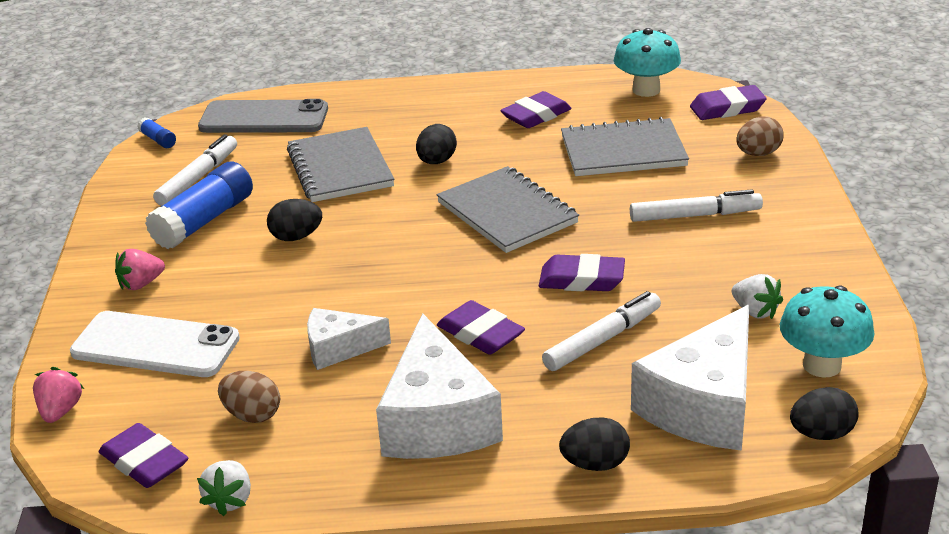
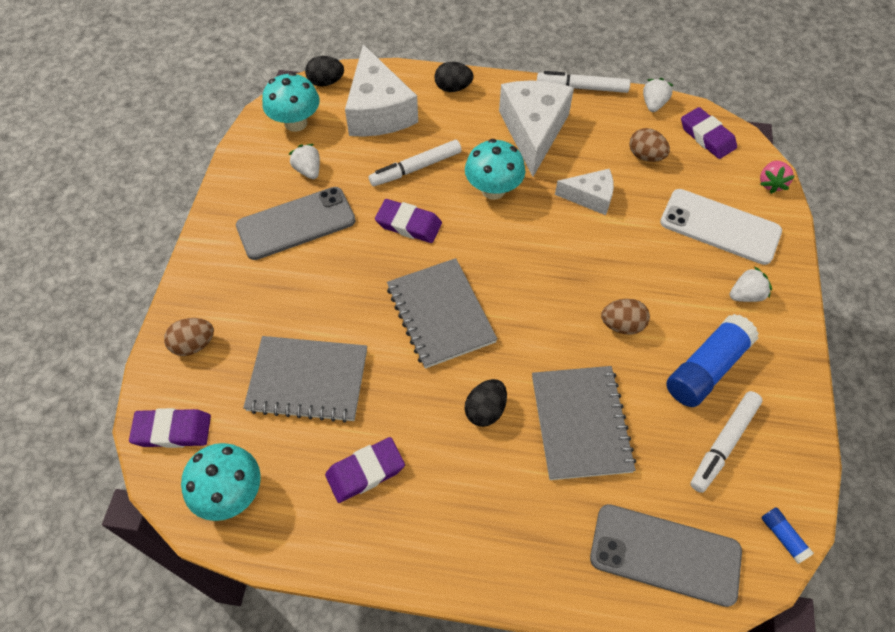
camera: 170 degrees left, 25 degrees up
(141, 284) = (745, 295): pink strawberry -> white strawberry
(296, 237) = (622, 325): black egg -> brown egg
(480, 334) = (493, 190): purple eraser -> turquoise mushroom
(695, 215) = (294, 274): white marker -> white marker (582, 88)
(703, 405) = (378, 111): white cheese -> white cheese turned 120 degrees clockwise
(727, 257) = (296, 223): none -> grey phone

